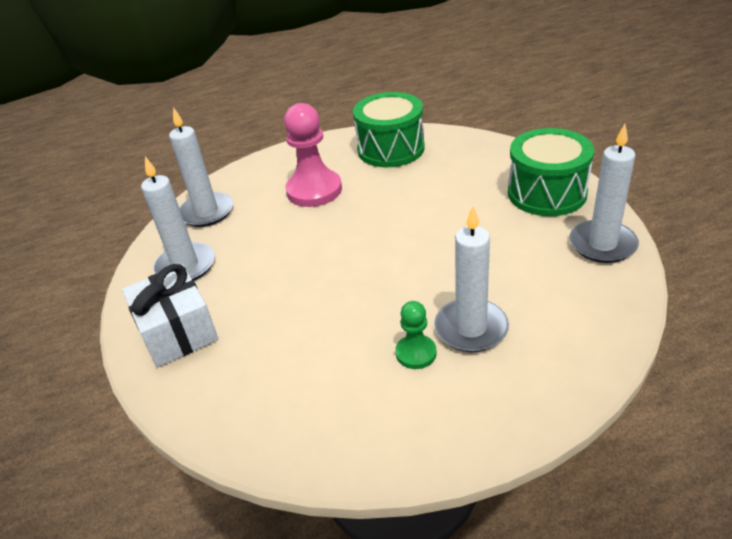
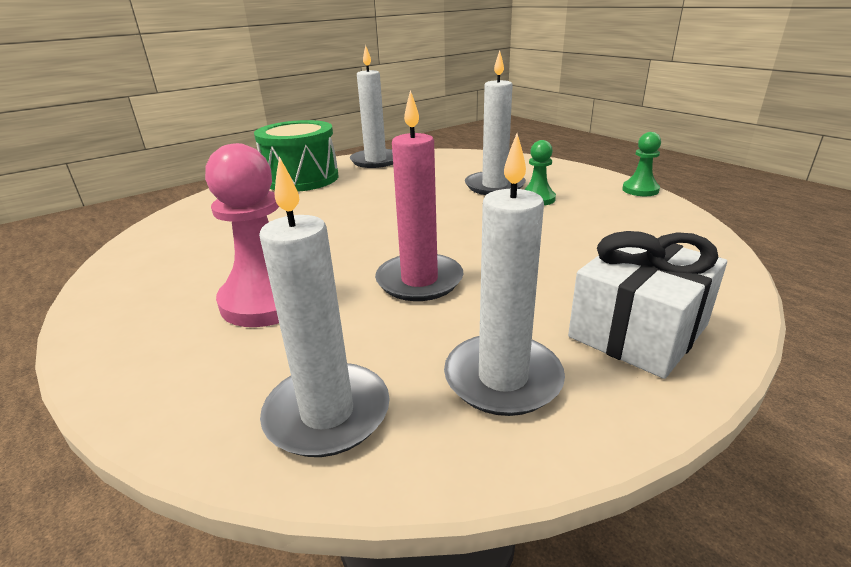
camera: 110 degrees left, 10 degrees down
(297, 249) = (419, 281): none -> pink candle
(391, 149) = (167, 260): green drum -> none
(402, 465) = (640, 190): none -> green pawn

